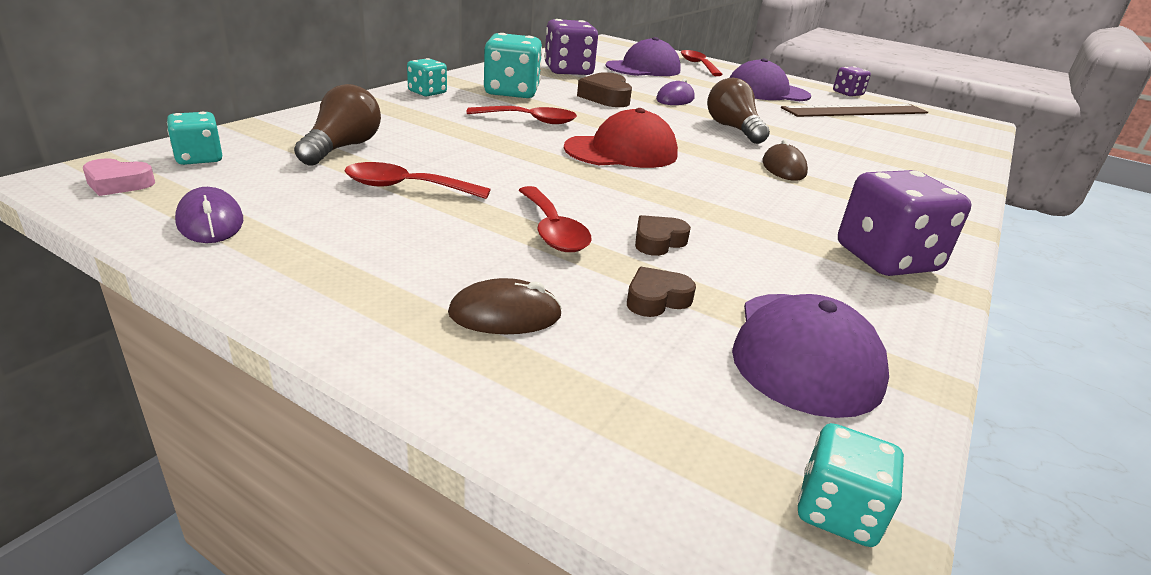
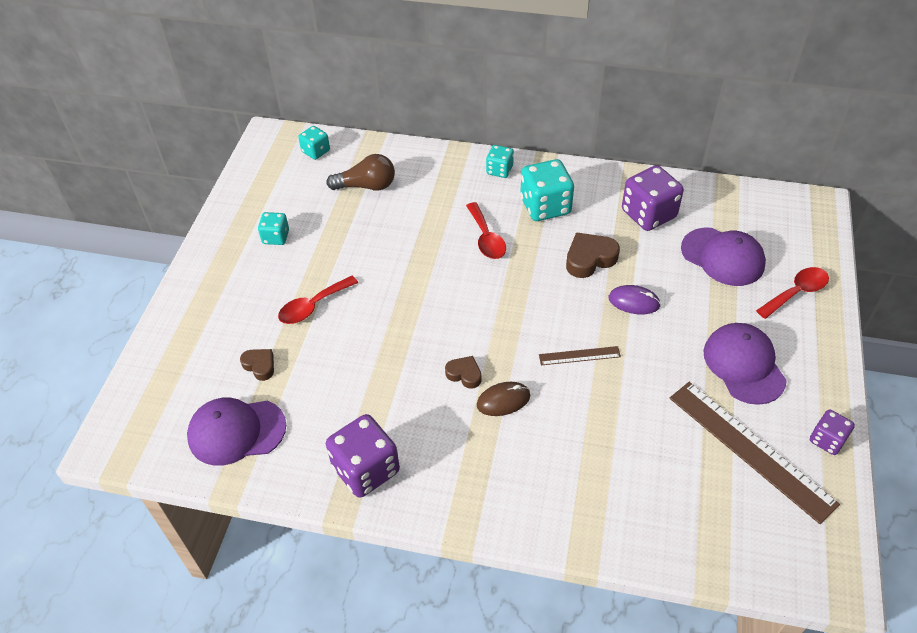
camera: 75 degrees right, 20 degrees up
(118, 184) = (272, 148): pink heart -> none
(210, 222) = (253, 194): purple mouse -> none
(406, 187) = (330, 233): red spoon -> none
(505, 314) = (221, 317): brown mouse -> none
(621, 151) = (461, 302): red cap -> none
(658, 241) = (325, 353): brown heart -> brown heart (464, 374)
(733, 129) = (579, 356): brown light bulb -> brown ruler
(837, 511) = (133, 448): turquoise dice -> turquoise dice (276, 237)

